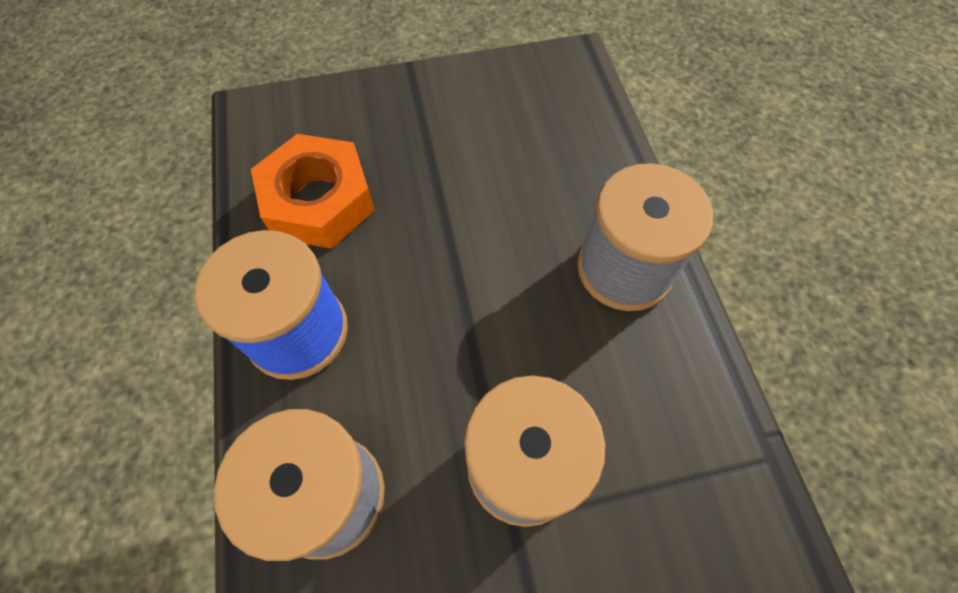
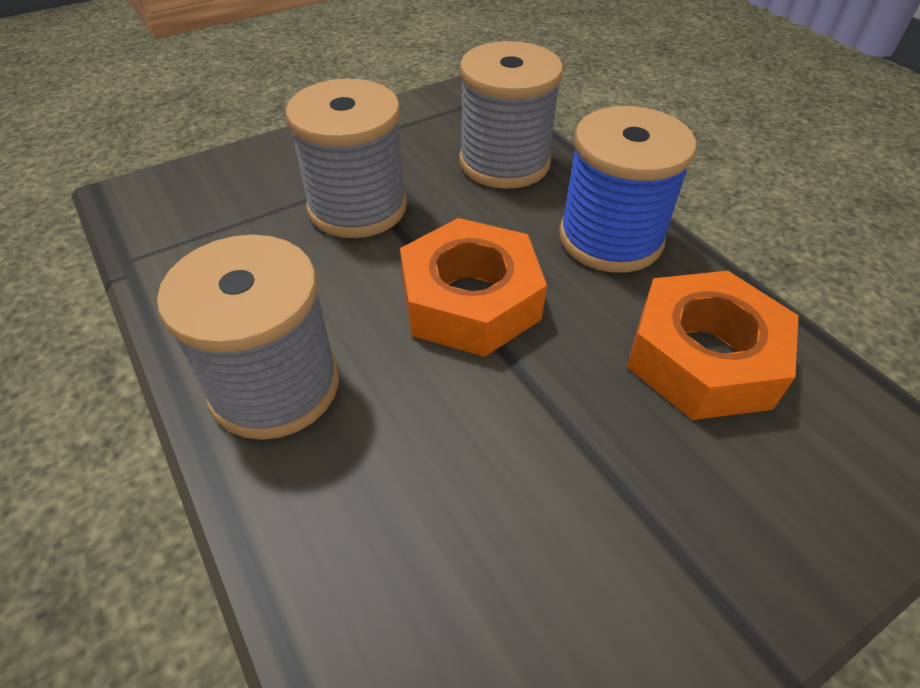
camera: 160 degrees right, 15 degrees down
(456, 301) = (470, 300): none -> orange nut

